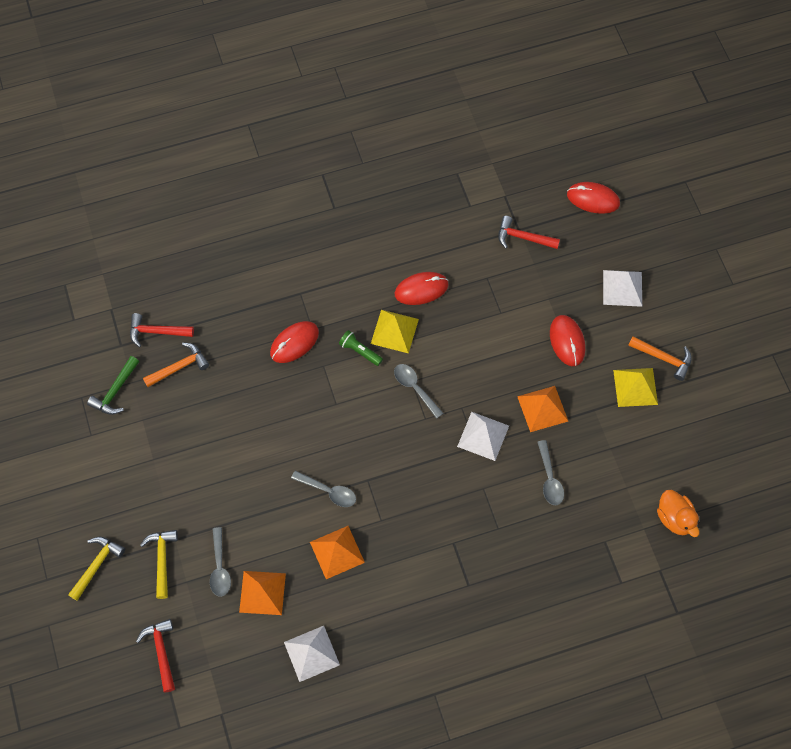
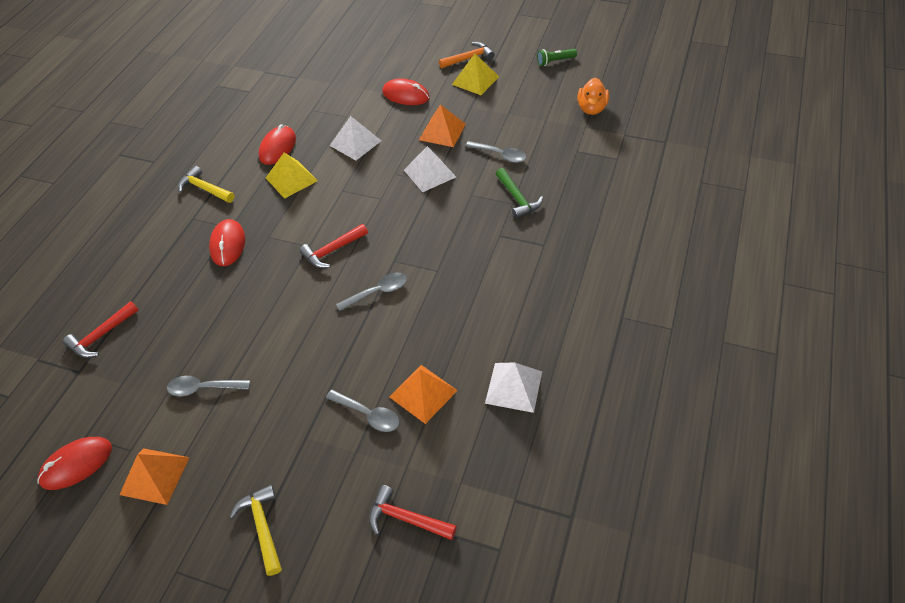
camera: 50 degrees left, 15 degrees down
(115, 391) = (114, 402): green hammer -> green hammer (517, 199)
(162, 559) = (314, 461): yellow hammer -> yellow hammer (204, 189)
(179, 367) = (152, 337): orange hammer -> none
(337, 552) = (436, 316): orange pyramid -> orange pyramid (155, 476)
(360, 351) = (283, 208): green flashlight -> green flashlight (555, 61)
(415, 388) = (350, 191): grey spoon -> grey spoon (203, 388)
(523, 237) = (305, 78): red hammer -> red hammer (332, 251)
(593, 199) = (320, 35): red mouse -> red mouse (76, 464)
(622, 288) = (398, 52): white pyramid -> white pyramid (355, 143)
(675, 518) = (591, 108): orange duck -> orange duck turned 90 degrees clockwise

